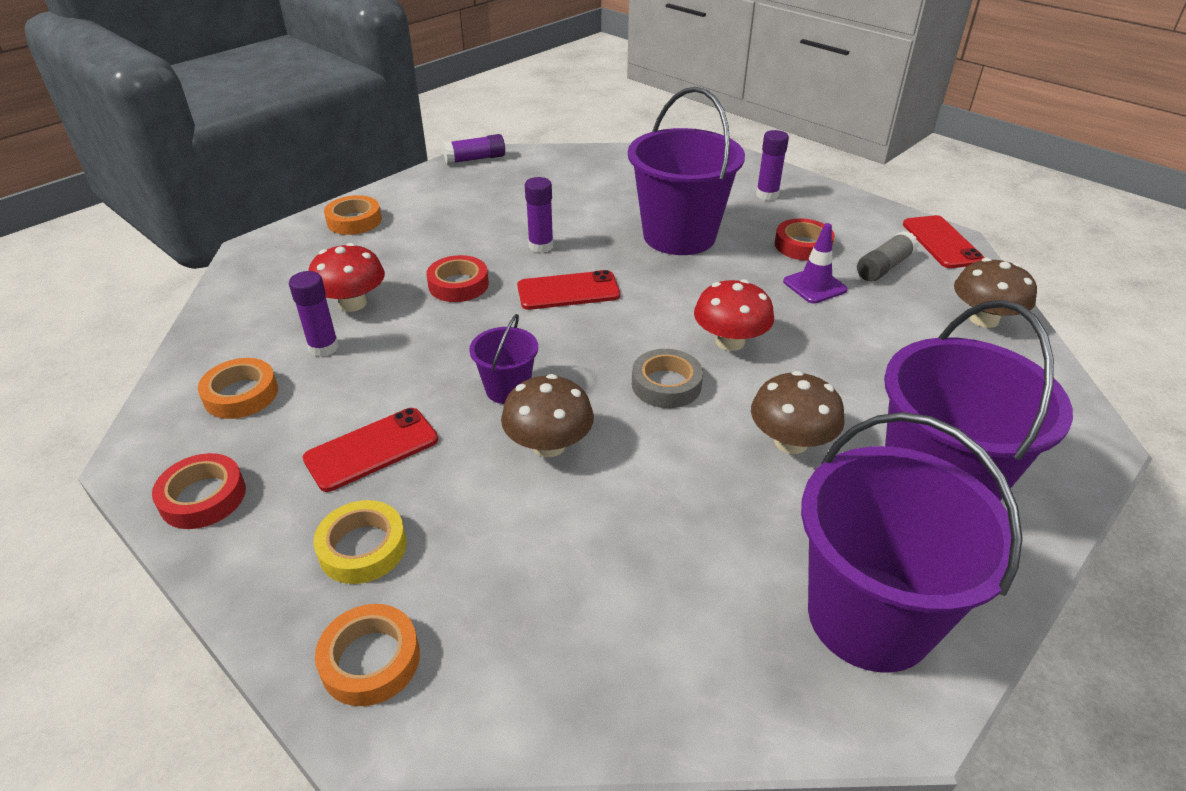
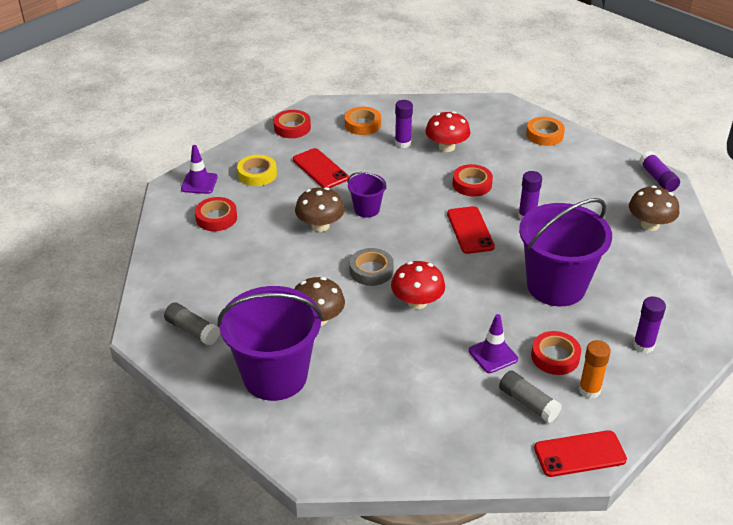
camera: 90 degrees right, 0 degrees up
(370, 660) = (199, 183): orange tape -> purple traffic cone
(512, 610) = (216, 218): none -> red tape
(846, 229) = (589, 390): none -> orange glue stick
(869, 616) = (192, 330): purple bucket -> grey glue stick
(984, 319) = (456, 450): brown mushroom -> brown mushroom (650, 225)

